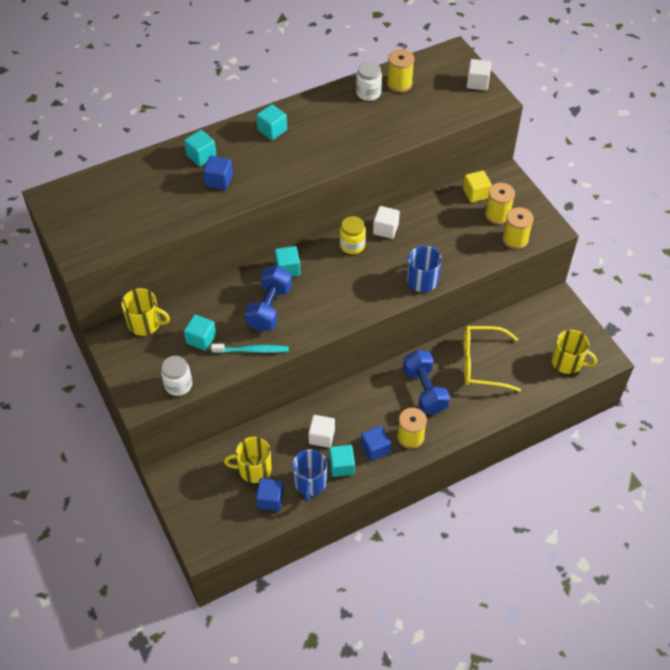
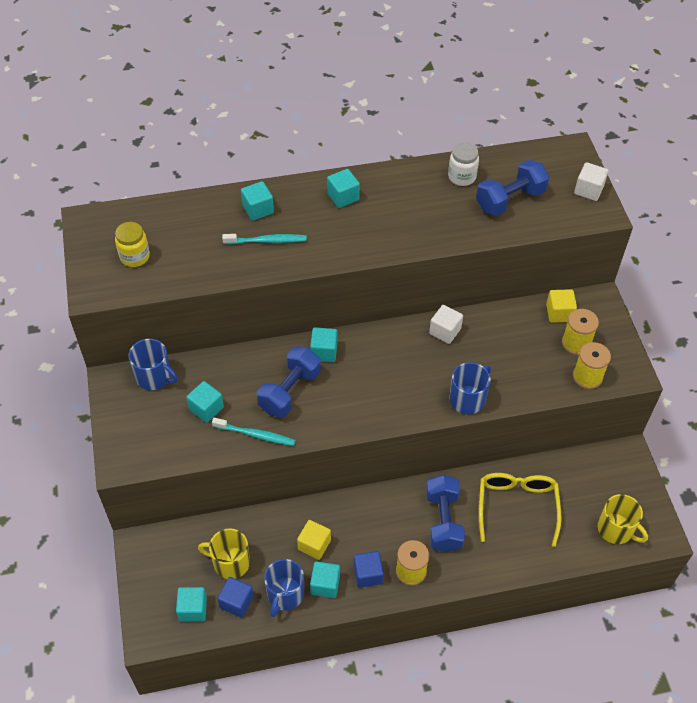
camera: 15 degrees right, 0 degrees up
(145, 323) = (154, 377): yellow mug -> blue mug
(178, 385) = (165, 454): white jar -> none
(219, 180) = (267, 241): blue cube -> turquoise toothbrush
(234, 515) = (193, 609): none -> turquoise cube
(321, 436) = (314, 545): white cube -> yellow cube
(352, 245) = (402, 341): yellow jar -> yellow jar (135, 256)
(399, 83) = (500, 173): yellow spool -> none
(415, 104) = (510, 200): none -> blue dumbbell
(481, 363) = (517, 506): yellow glasses -> yellow glasses turned 75 degrees clockwise

